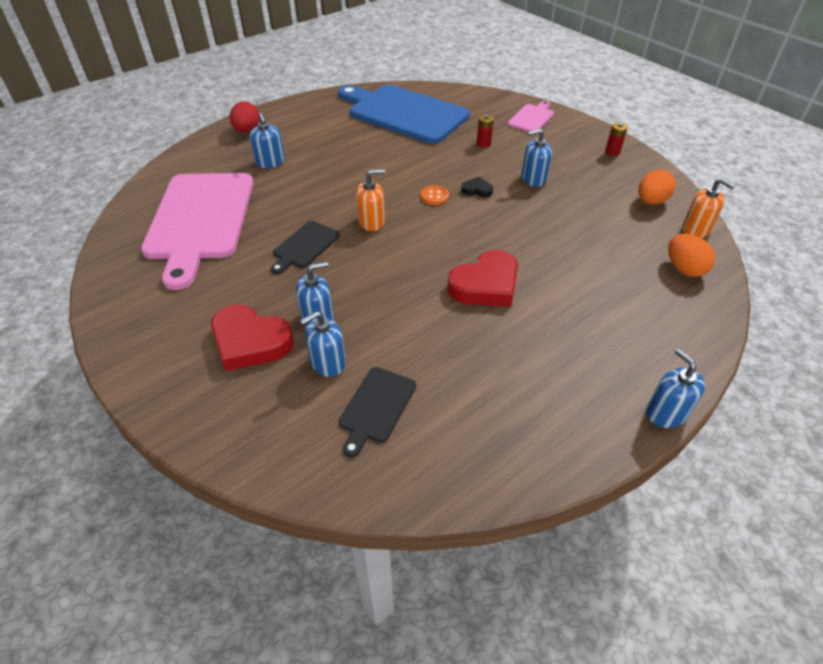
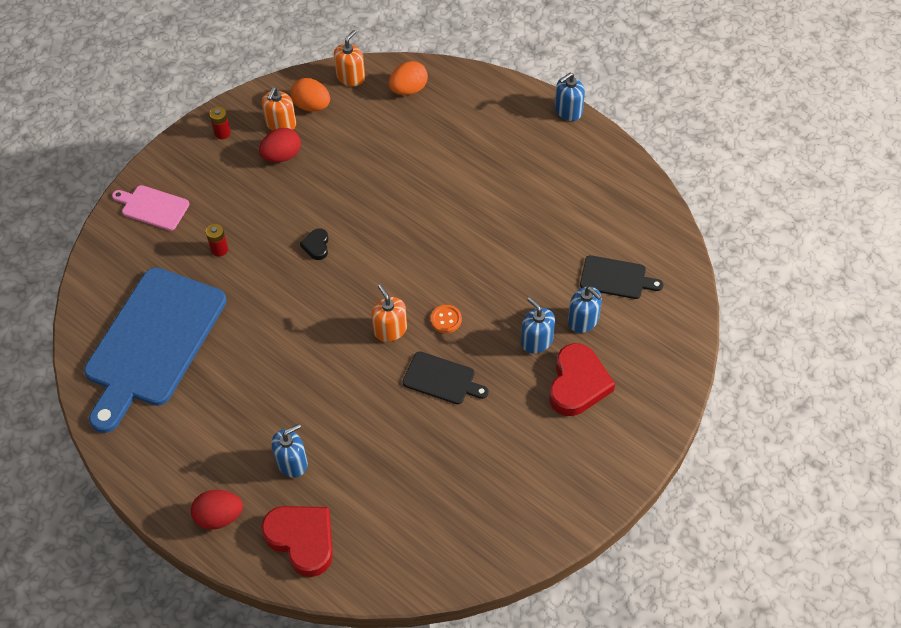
camera: 100 degrees left, 10 degrees up
(200, 220) = (420, 495): pink cutting board -> none
(434, 196) = (334, 282): orange button -> orange button (446, 319)
(485, 285) = (463, 224): red heart -> red heart (302, 540)
(533, 179) = (287, 199): blue soap dispenser -> none
(585, 180) = (282, 156): none -> red egg
(625, 182) = (281, 124): none -> orange soap dispenser

